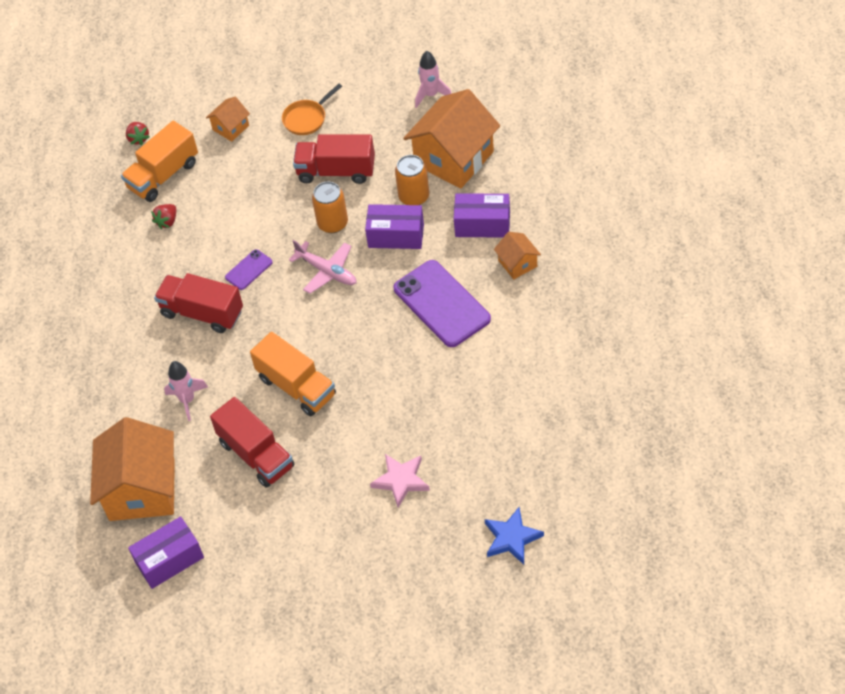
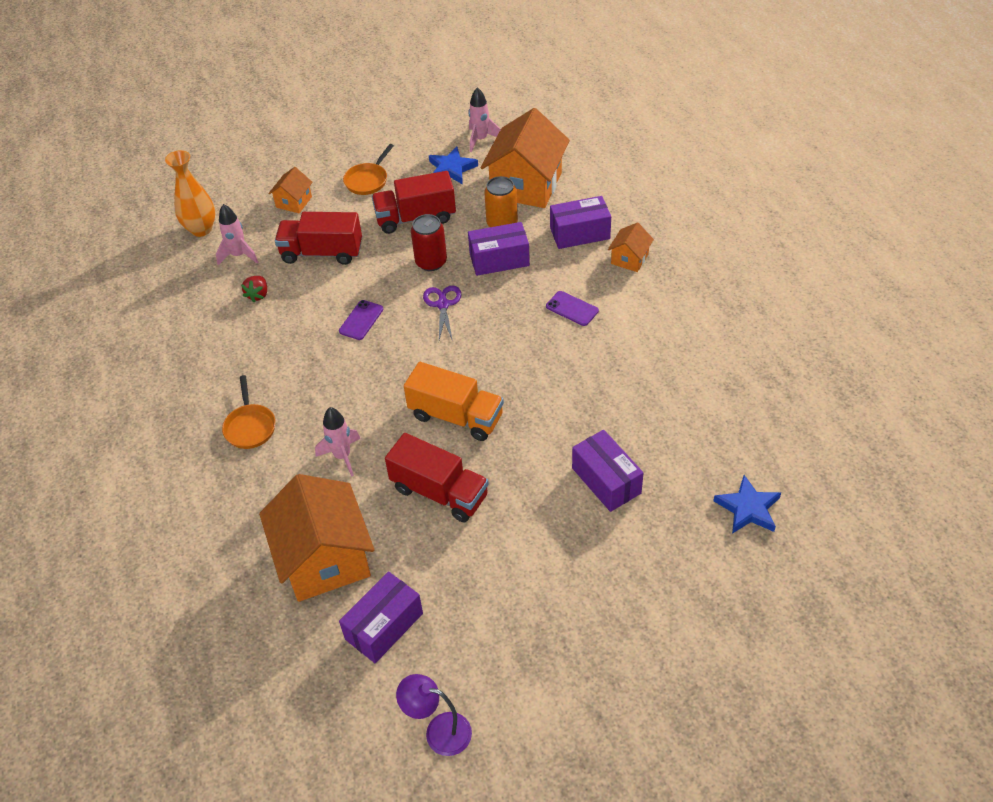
camera: 20 degrees left, 5 degrees down
(120, 352) = (250, 426): none -> orange pan
(138, 138) = (201, 229): red strawberry -> orange vase
(163, 175) = (239, 255): orange truck -> pink rocket
(181, 657) = (439, 731): none -> purple lamp
(202, 313) = (327, 369): red truck -> red truck (322, 252)
(326, 271) = (443, 305): pink plane -> purple scissors
(332, 223) = (431, 262): orange can -> red can
(390, 123) = (451, 169): none -> blue star
(401, 480) = (606, 480): pink star -> purple box
(441, 304) = (572, 309): purple phone -> purple phone, size x0.48
(517, 263) = (629, 259): orange house -> orange house turned 75 degrees clockwise

